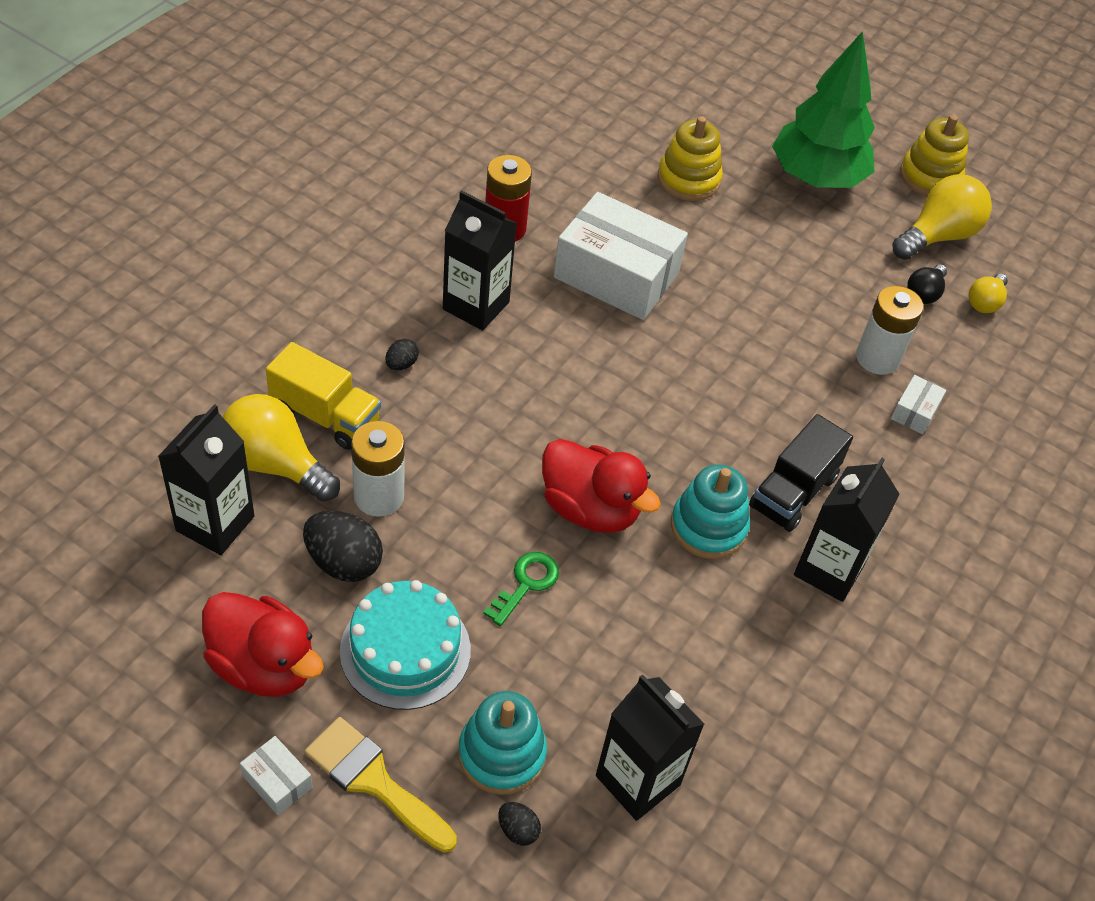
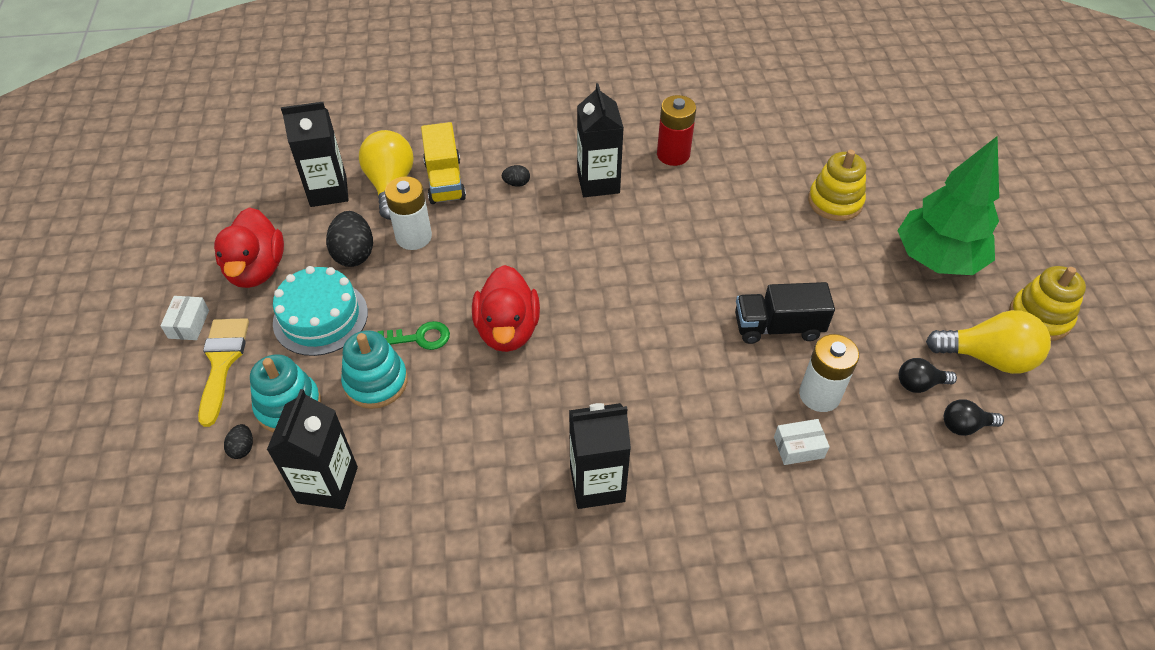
camera: 55 degrees right, 0 degrees up
(616, 275) = (705, 222): white box -> none
(708, 527) = (559, 396): turquoise stacking toy -> turquoise stacking toy (376, 382)
(793, 492) = (640, 422): black truck -> black truck (778, 327)
(985, 302) = (964, 426): yellow light bulb -> black light bulb

